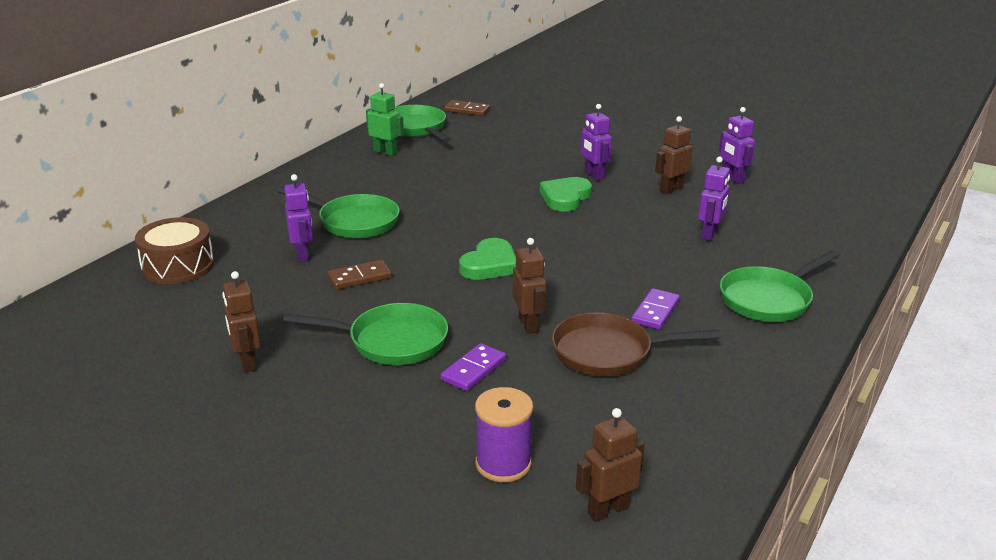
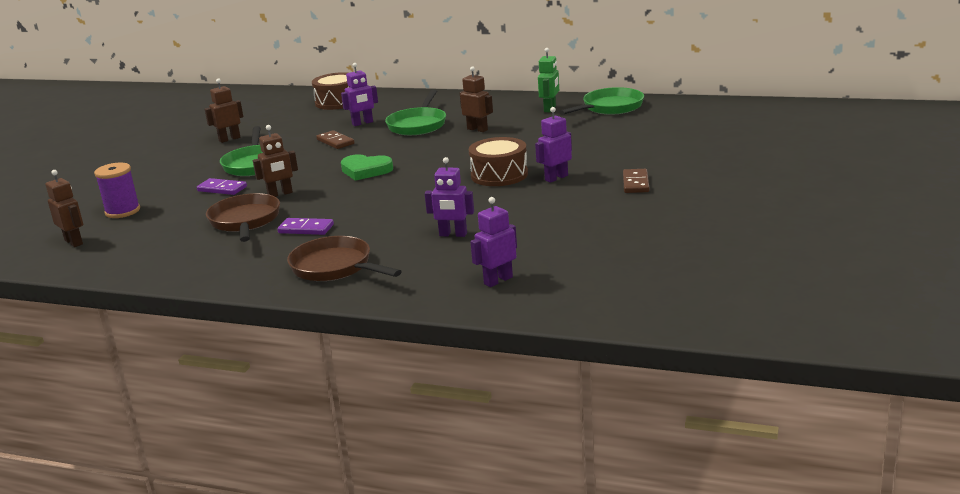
camera: 80 degrees right, 5 degrees down
(467, 110) = (672, 114): brown domino -> brown domino (635, 183)
(565, 197) = (499, 175): green heart -> brown drum
(671, 189) = (546, 210): brown robot -> brown robot (477, 129)
(732, 178) = (593, 233): purple robot -> purple robot (498, 280)
(769, 299) = (335, 267): green pan -> brown pan

